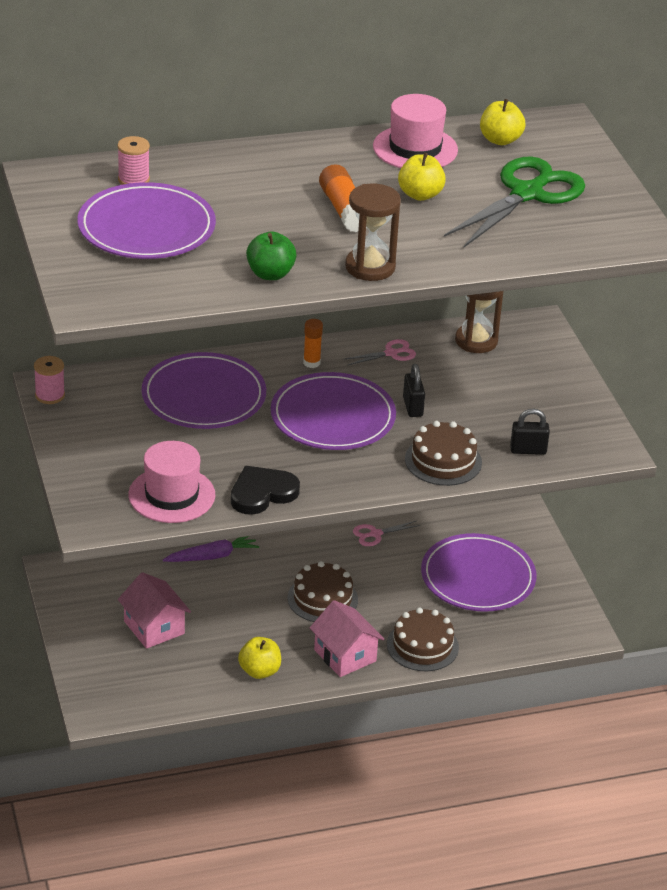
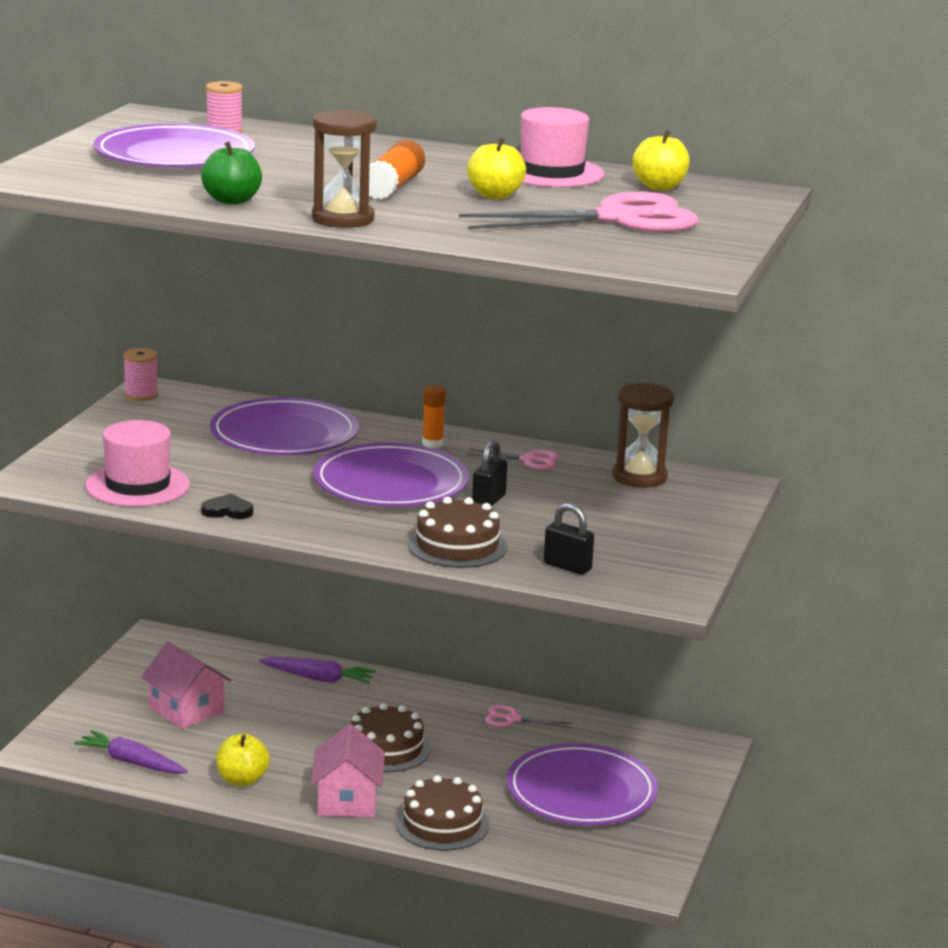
camera: 35 degrees right, 15 degrees down
(154, 627) = (186, 710): pink house -> pink house turned 45 degrees counterclockwise
(169, 692) = (131, 762): none -> purple carrot
(262, 493) = (227, 511): black heart -> black heart, size x0.57
(527, 194) = (618, 219): green scissors -> pink scissors

